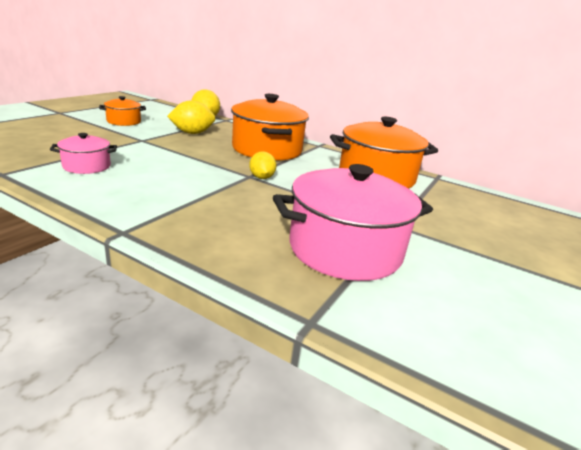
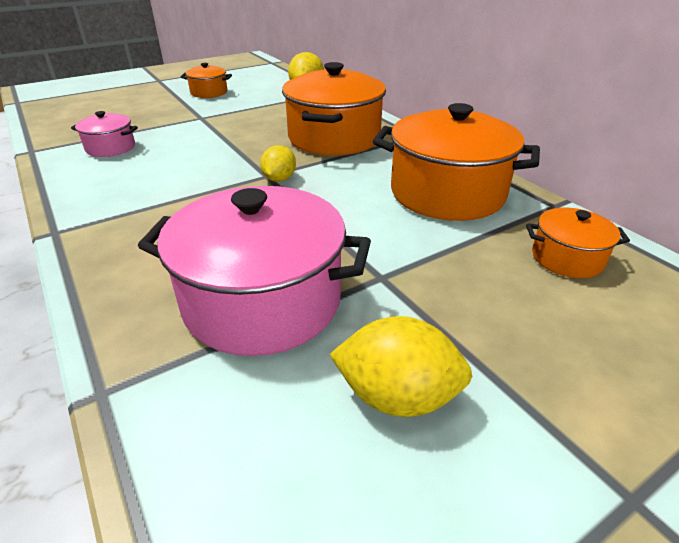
camera: 30 degrees right, 10 degrees up
(192, 133) = (267, 110): yellow lemon -> yellow lemon (397, 396)
(471, 202) = (567, 258): none -> orange pot

